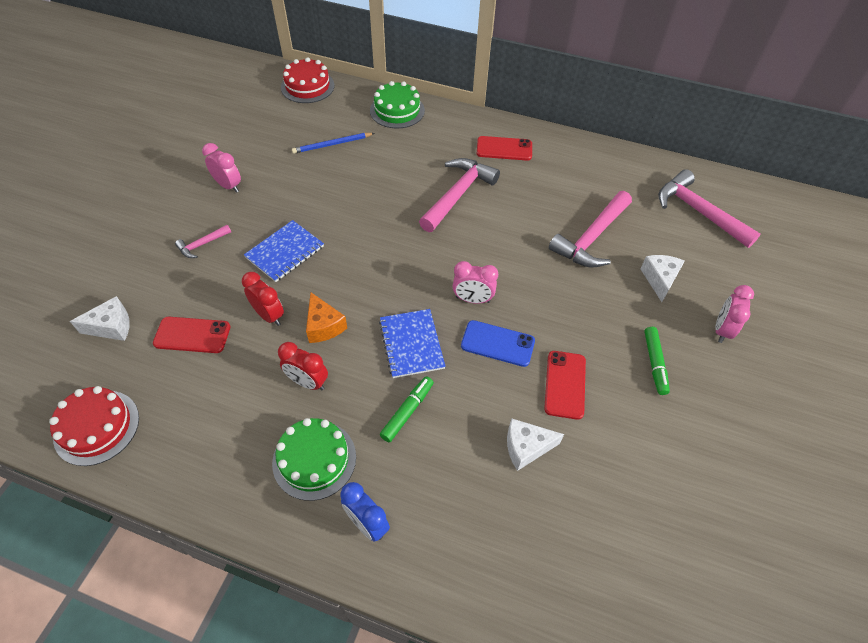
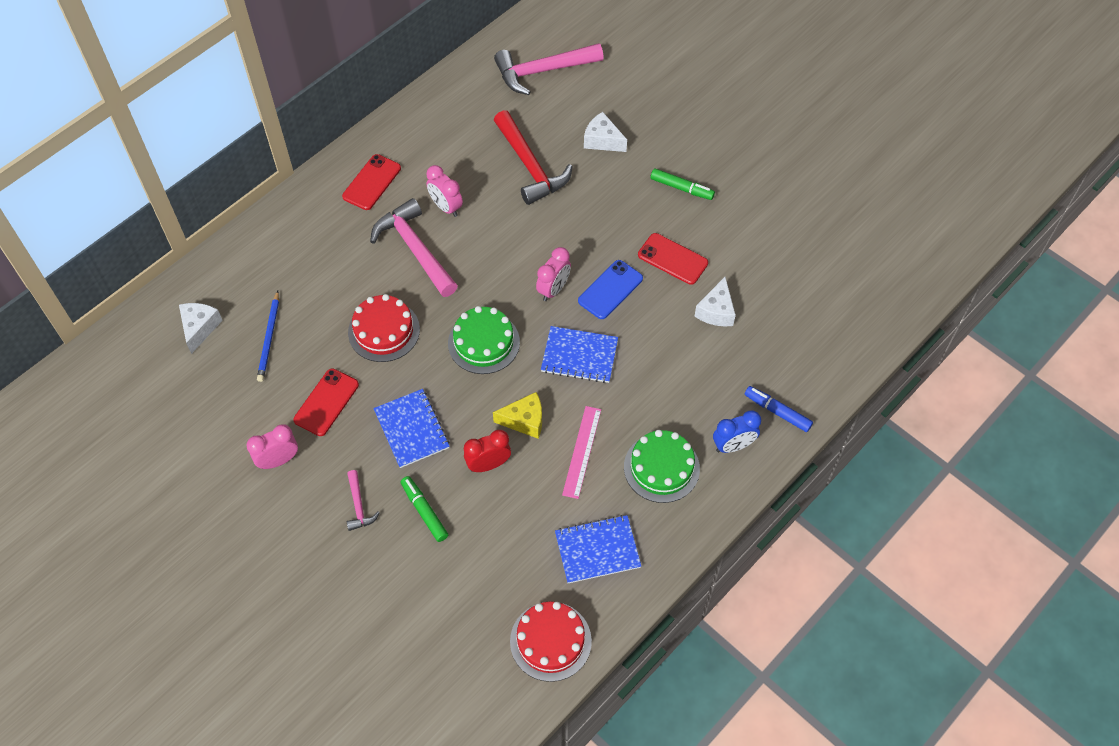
camera: 65 degrees left, 5 degrees up
(112, 326) = (432, 613): white cheese -> white cheese (199, 328)
(192, 335) = (480, 538): red phone -> red phone (326, 402)
(203, 433) = (597, 550): none -> blue notebook
(307, 86) = (144, 333): red cake -> red cake (384, 331)
(308, 382) = (581, 451): red clock -> pink ruler
(324, 326) = (524, 420): orange cheese -> yellow cheese
(397, 110) = (249, 256): green cake -> green cake (483, 342)
(407, 411) = (647, 383): green marker -> green marker (424, 511)
(429, 558) = (777, 412): none -> blue marker
(591, 238) = (530, 166): pink hammer -> red hammer
(722, 330) = (672, 126): pink clock -> pink clock (446, 207)

